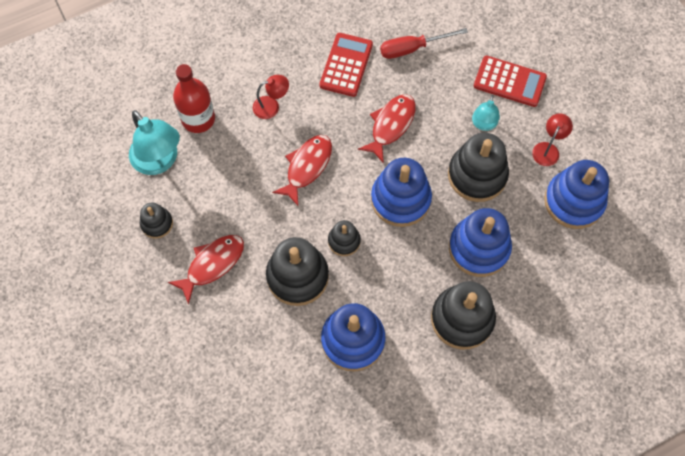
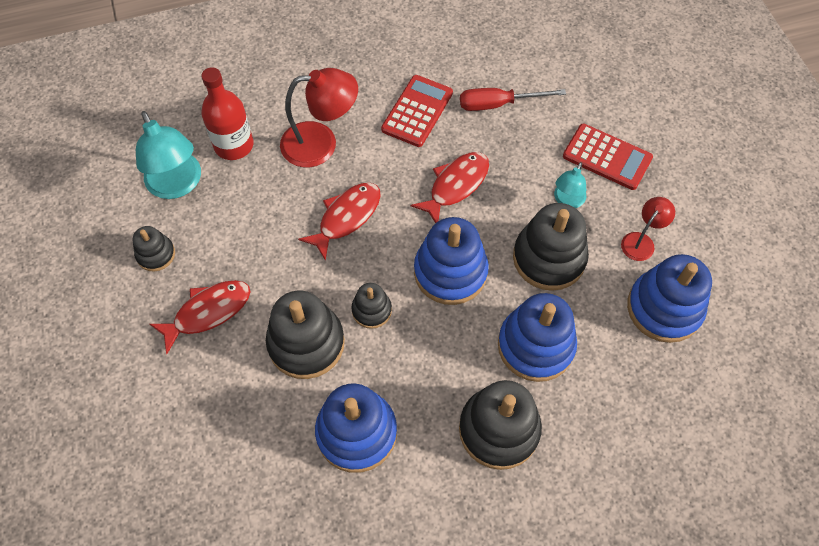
camera: 10 degrees right, 5 degrees down
(271, 106) = (321, 143): red lamp -> red lamp, size x1.80

